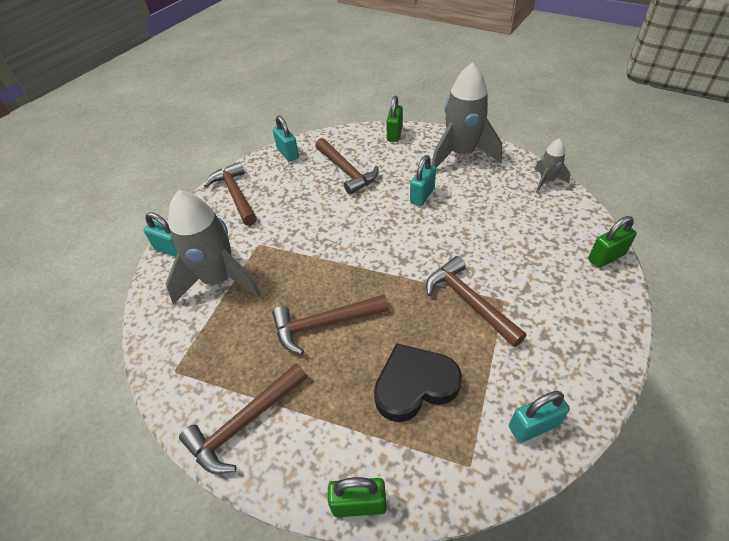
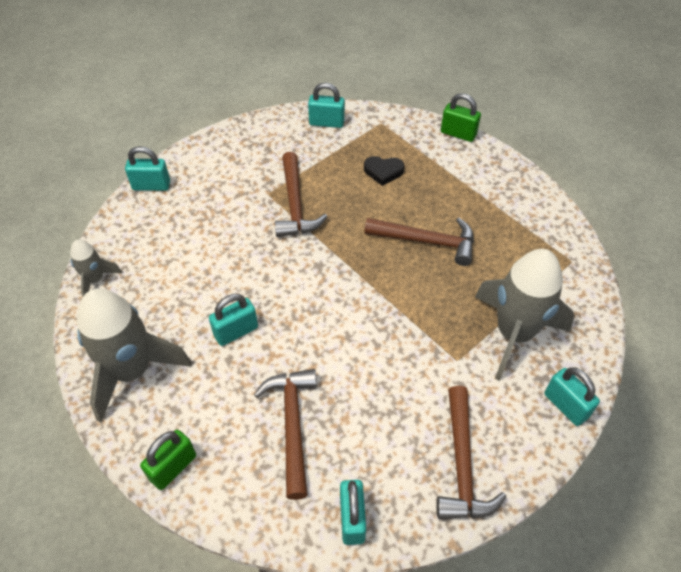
camera: 155 degrees left, 5 degrees up
(245, 423) = (518, 200): brown hammer -> none
(414, 385) = (383, 171): black heart -> black heart, size x0.57
(606, 257) = (151, 186): green padlock -> turquoise padlock

